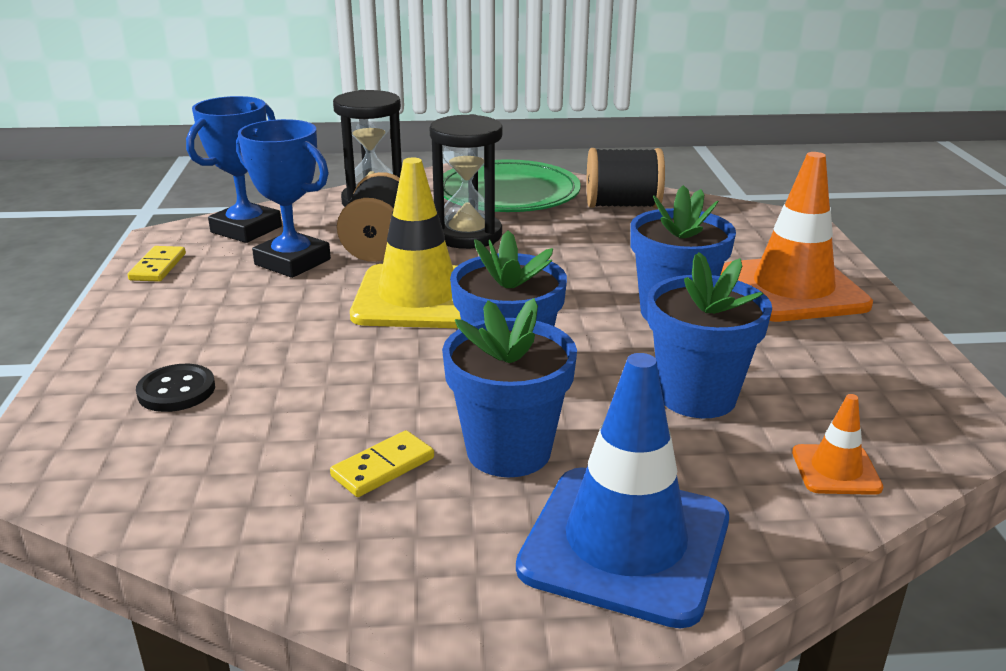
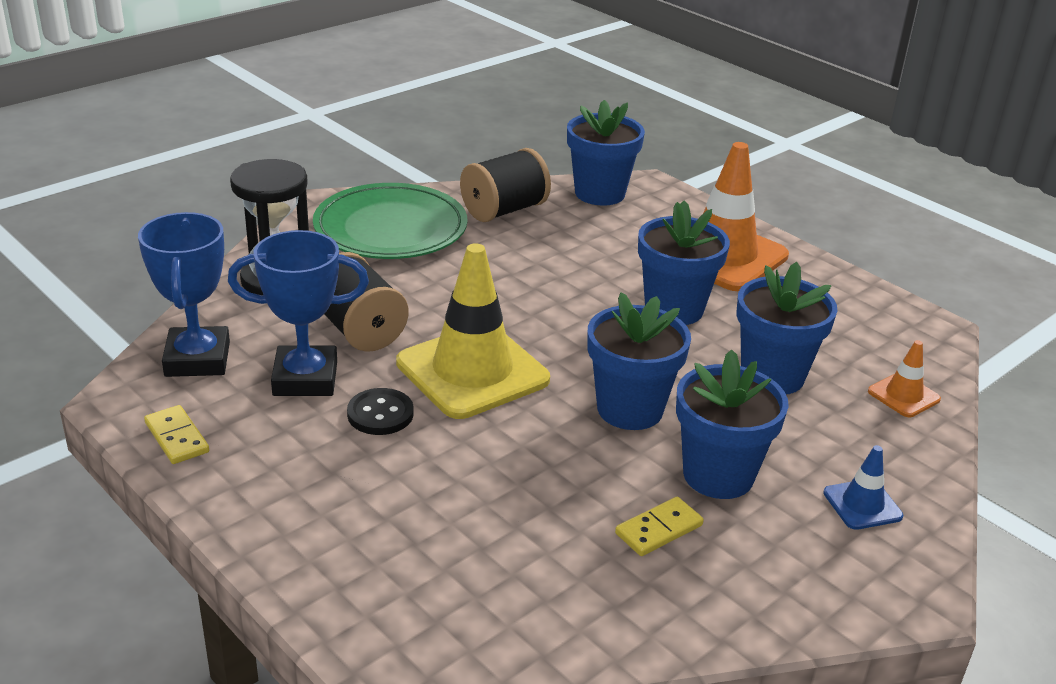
camera: 40 degrees left, 5 degrees up
(176, 390) = (410, 548): black button -> black button (380, 414)
(383, 467) = (658, 529): yellow domino -> yellow domino turned 45 degrees clockwise
(467, 235) = (420, 289): black hourglass -> none
(625, 544) = (862, 504): blue traffic cone -> blue traffic cone, size x0.45
(733, 215) = (599, 193): none -> blue flower pot

